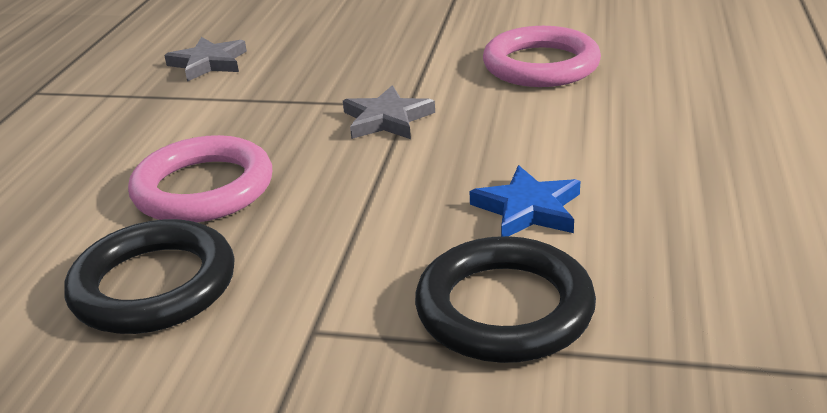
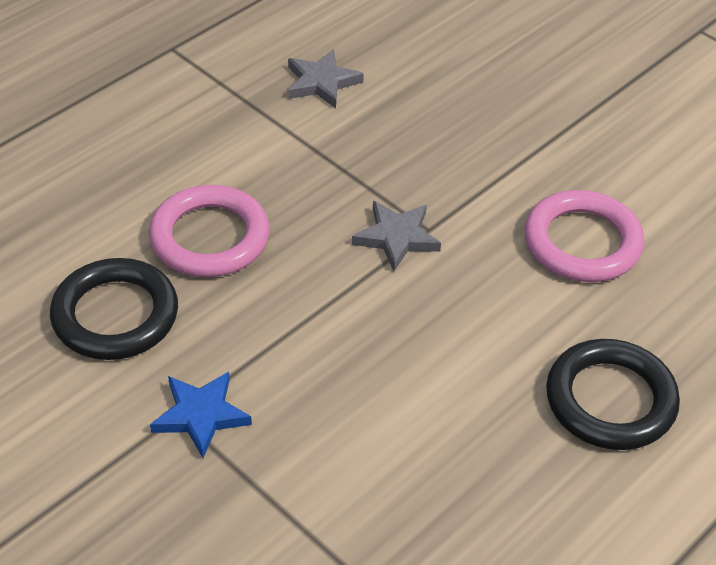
camera: 30 degrees right, 15 degrees up
(504, 308) = (303, 473): black ring -> black ring (610, 400)
(528, 209) = (406, 397): blue star -> blue star (201, 415)

